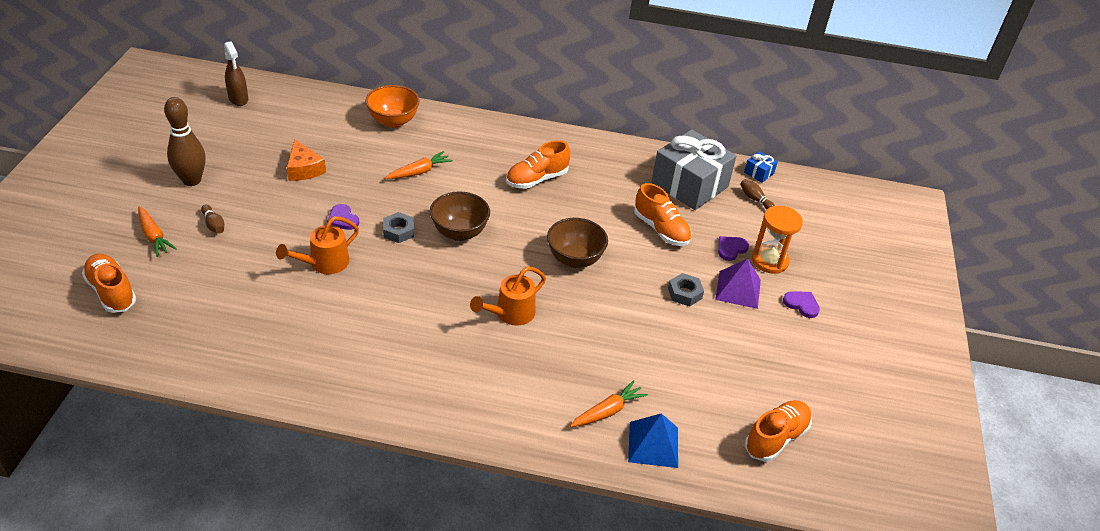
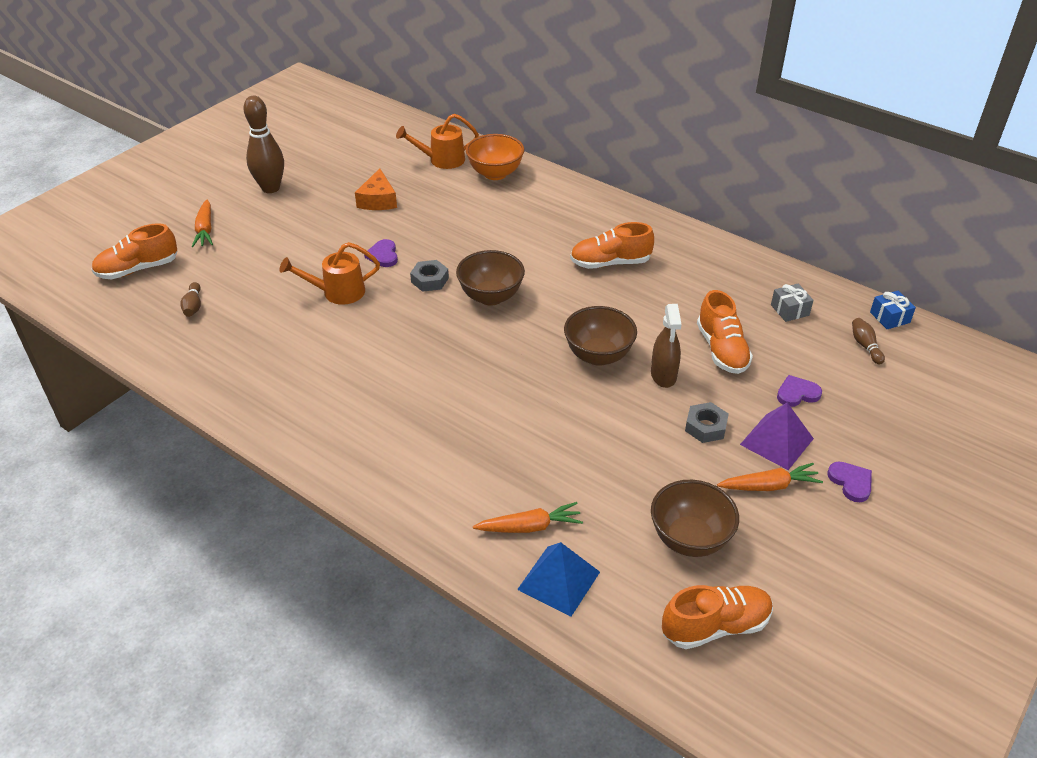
camera: 30 degrees right, 0 degrees up
(112, 292) = (138, 269): orange shoe -> orange shoe turned 105 degrees counterclockwise
(214, 225) = (262, 232): brown bowling pin -> brown bowling pin (193, 306)
(238, 99) = (361, 124): brown spray bottle -> brown spray bottle (663, 375)
(419, 172) = (489, 227): orange carrot -> orange carrot (769, 486)
(510, 314) = (489, 392): orange watering can -> orange watering can (441, 160)
(689, 185) = (790, 310): grey gift -> grey gift, size x0.40
(723, 381) = (689, 539): none -> brown bowl
(769, 261) = (840, 420): orange hourglass -> none

